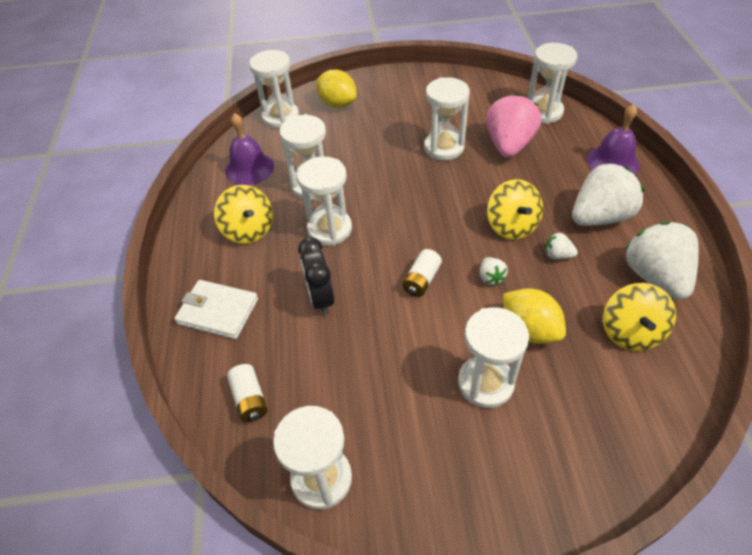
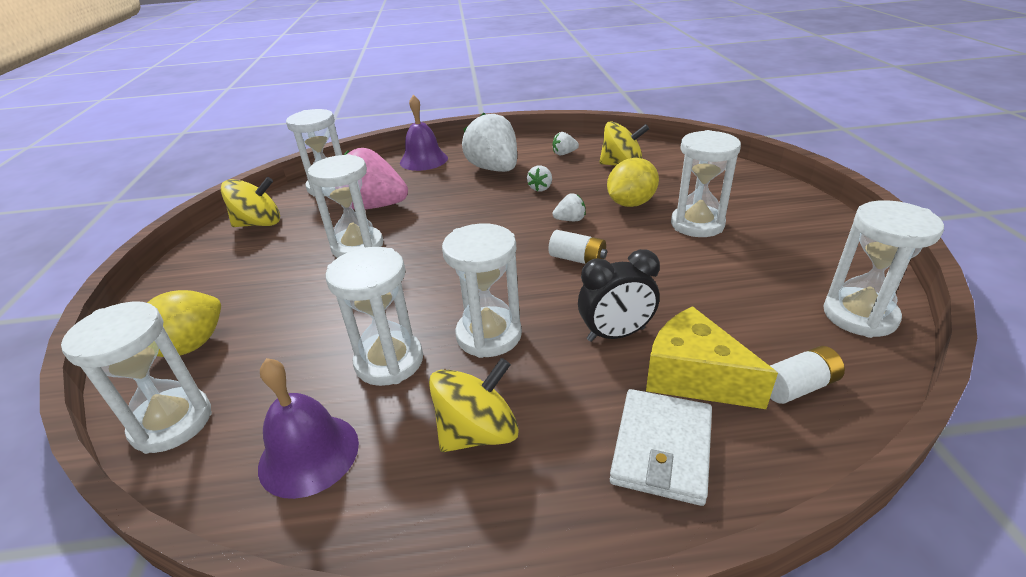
camera: 90 degrees left, 15 degrees down
(271, 338) = (694, 377): none -> yellow cheese
(511, 225) = (499, 208): yellow spinning top -> yellow spinning top (259, 224)
(655, 277) = (564, 154): white strawberry -> white strawberry, size x0.43

